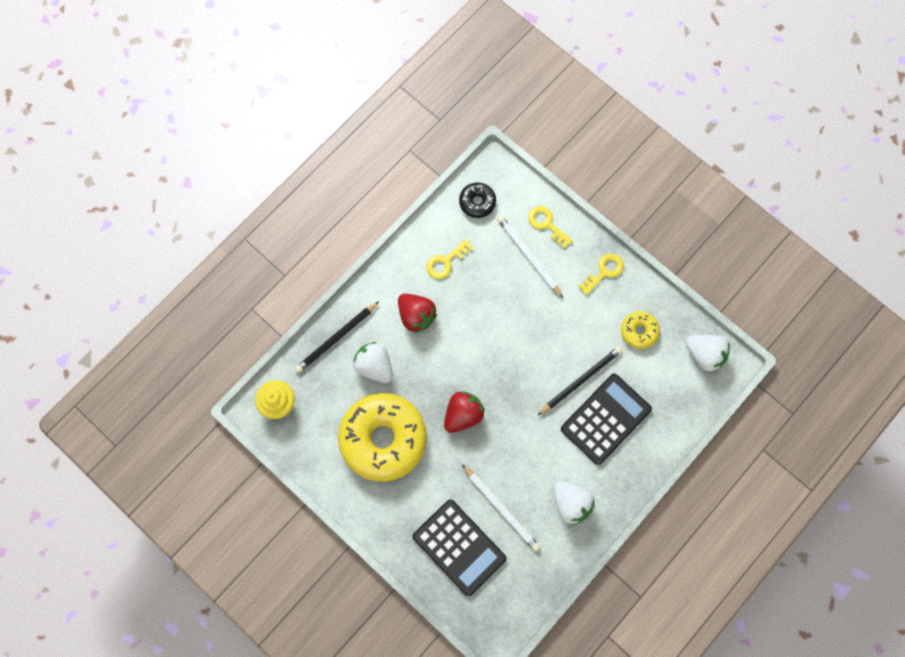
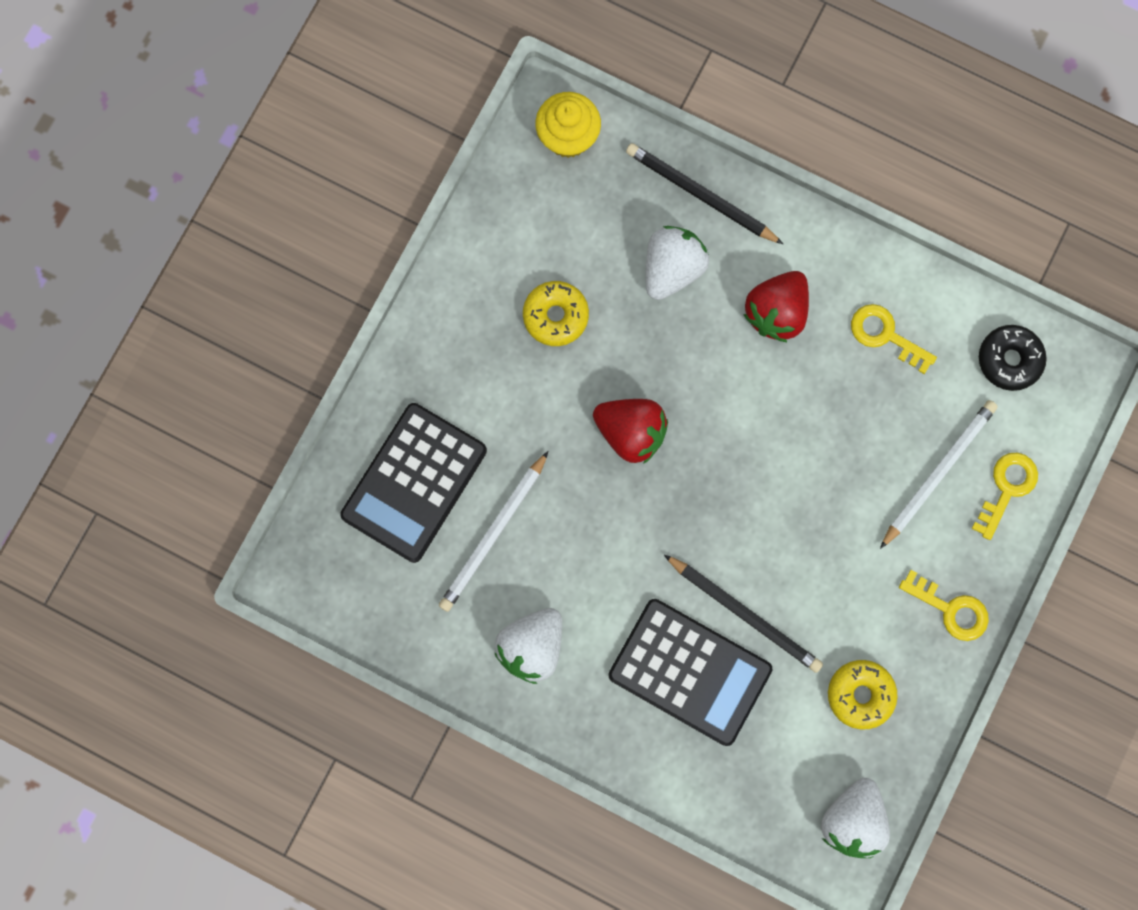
camera: 75 degrees right, 5 degrees up
(383, 439) = (555, 316): yellow donut -> yellow donut, size x0.45

